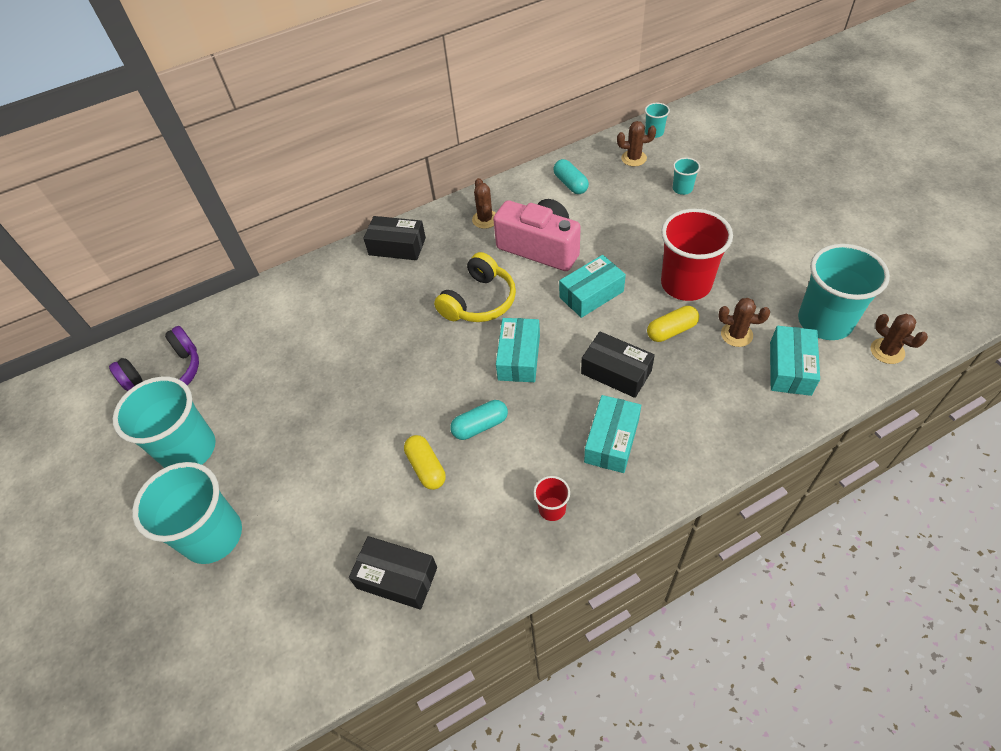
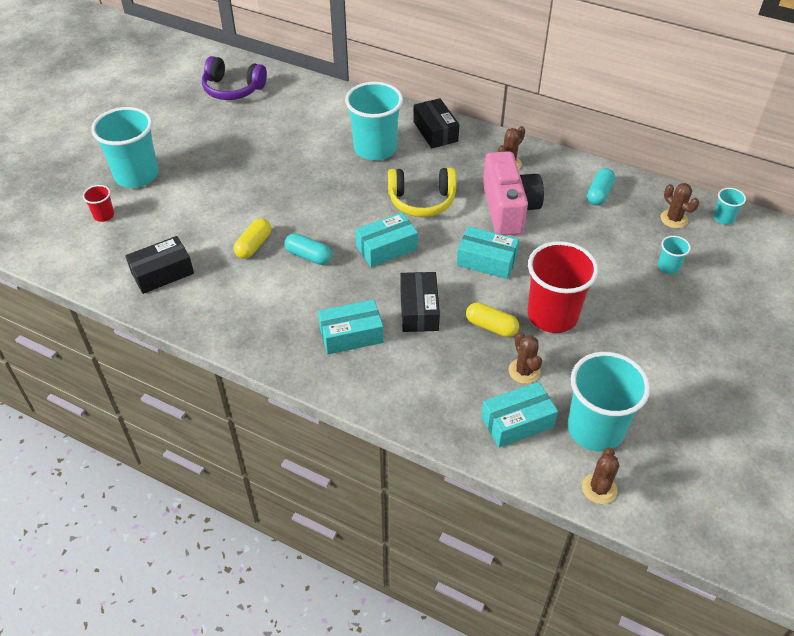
camera: 50 degrees right, 5 degrees down
(189, 450) = (187, 130): turquoise cup -> turquoise cup (375, 149)
(397, 578) = (162, 273): black box -> black box turned 75 degrees clockwise
(552, 509) = (267, 327): red cup -> red cup (104, 215)

